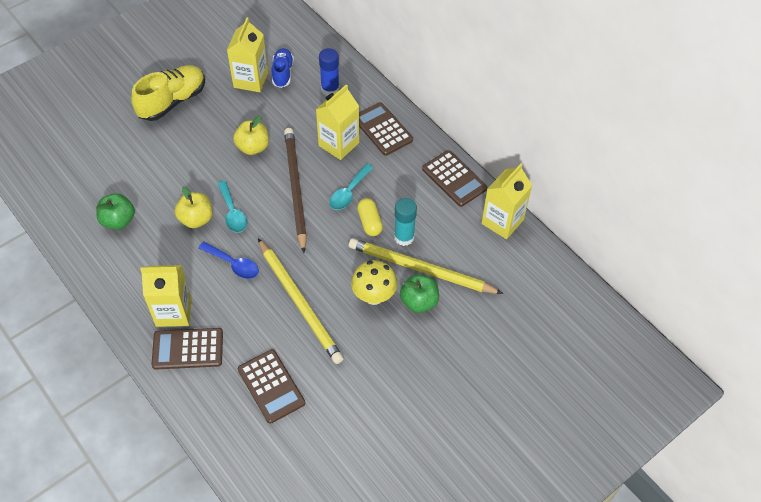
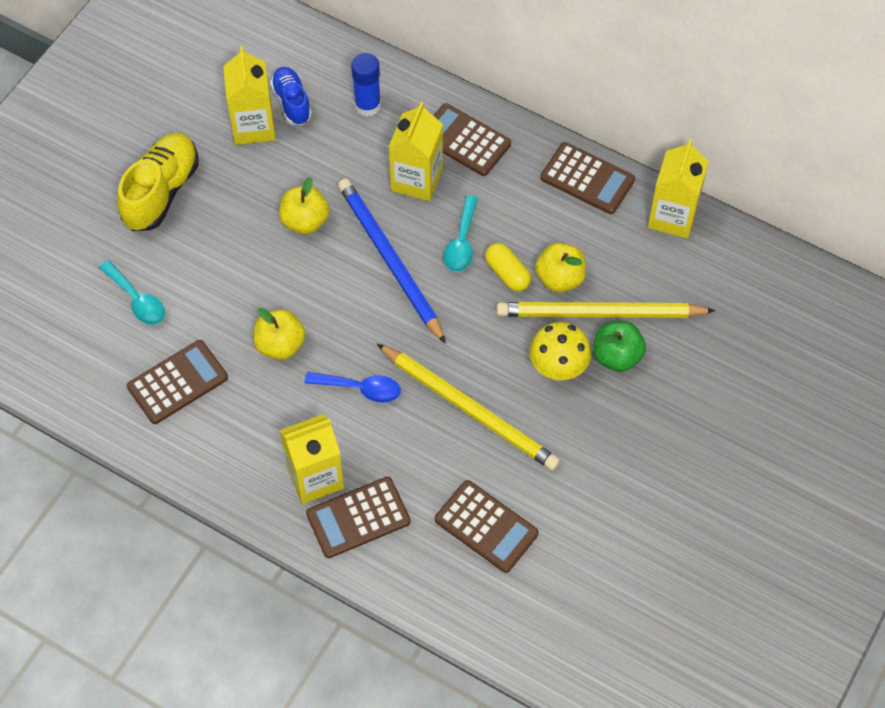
camera: 20 degrees left, 5 degrees up
(118, 221) = (177, 382): green apple -> brown calculator
(232, 212) = (324, 320): turquoise spoon -> turquoise spoon (137, 299)
(295, 189) = (390, 260): brown pencil -> blue pencil
(404, 237) = (559, 278): turquoise glue stick -> yellow apple

